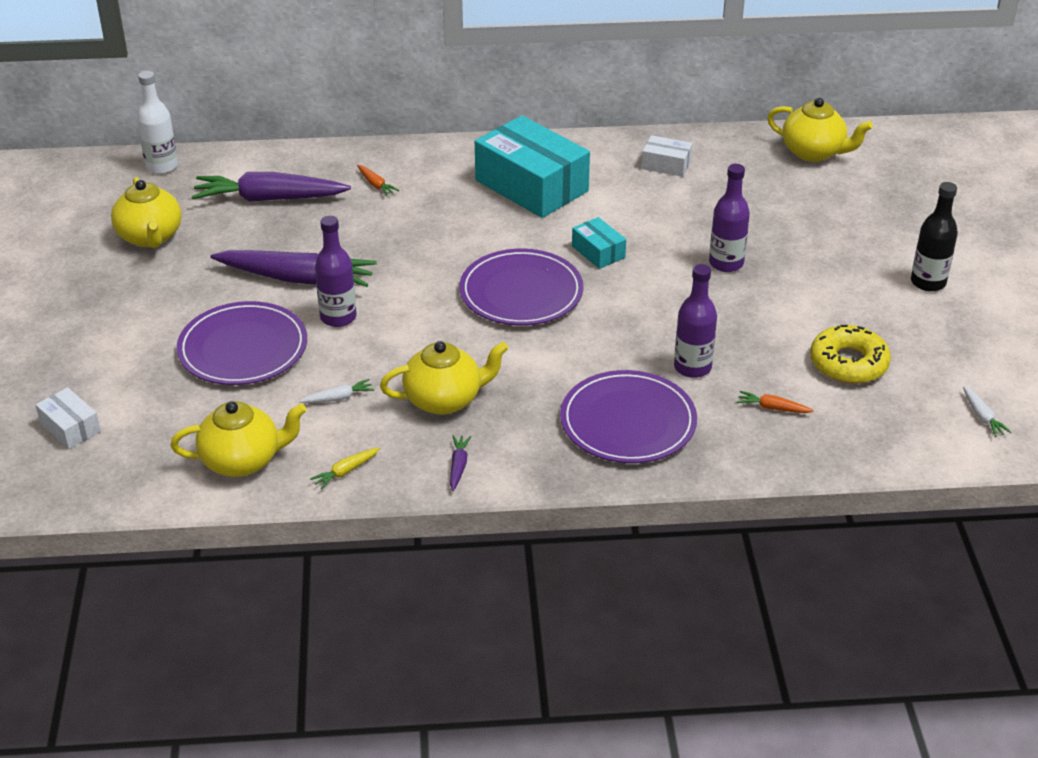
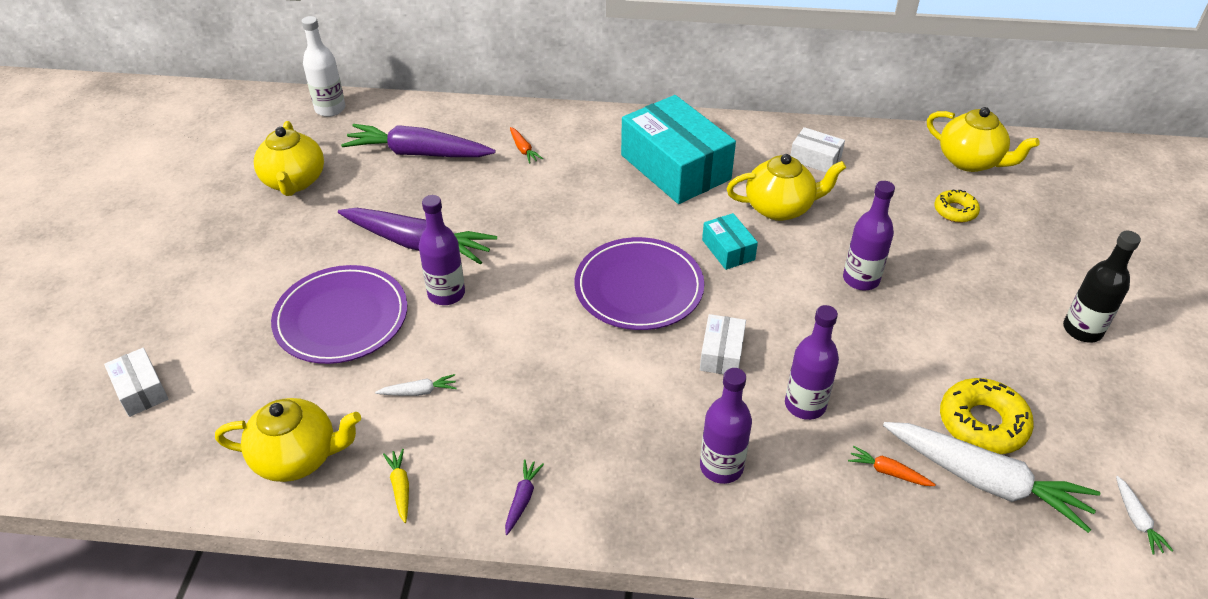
camera: 10 degrees right, 5 degrees up
(346, 471) = (400, 488): yellow carrot -> yellow carrot turned 105 degrees clockwise
(444, 399) = (528, 409): yellow teapot -> yellow teapot (780, 208)
(610, 336) = (721, 353): none -> white box
(628, 422) = (721, 467): purple plate -> purple bottle
(805, 197) = (955, 211): none -> yellow donut
(855, 404) = (985, 481): none -> white carrot

